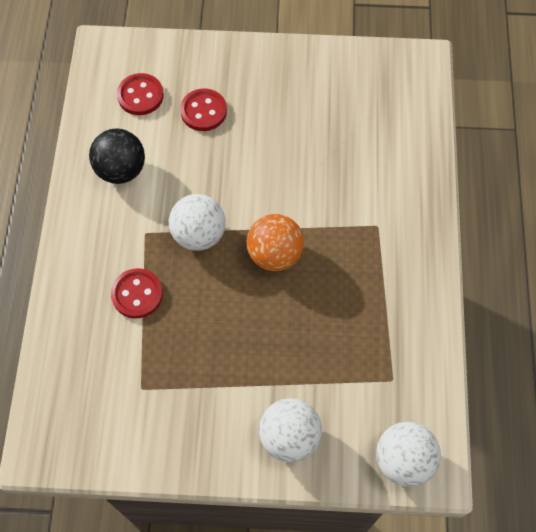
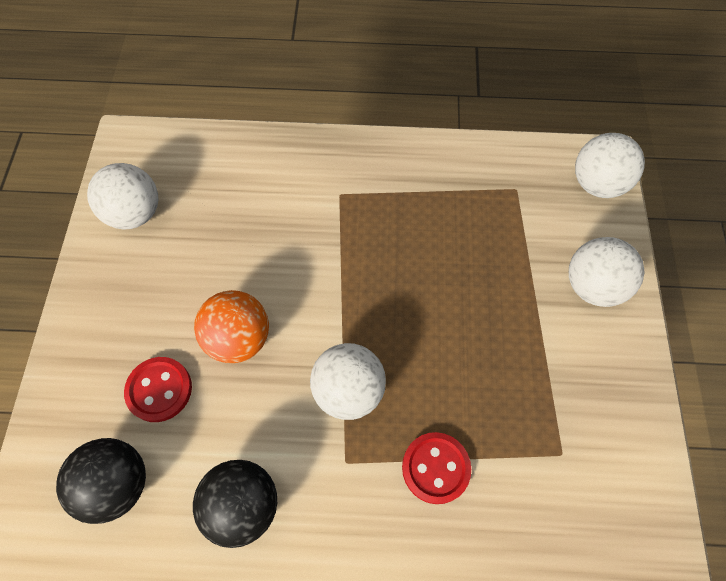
camera: 90 degrees left, 0 degrees up
(140, 95) = (118, 483): red button -> black ball
(275, 254) = (376, 300): orange ball -> orange ball (239, 338)
(350, 77) = (135, 213): none -> white ball

